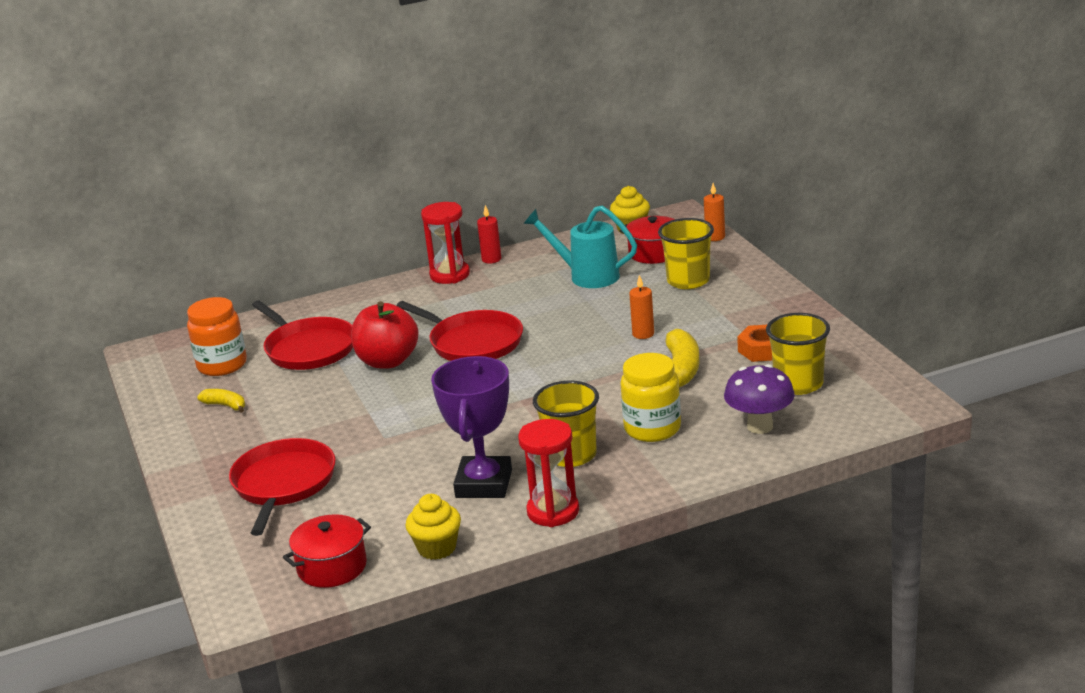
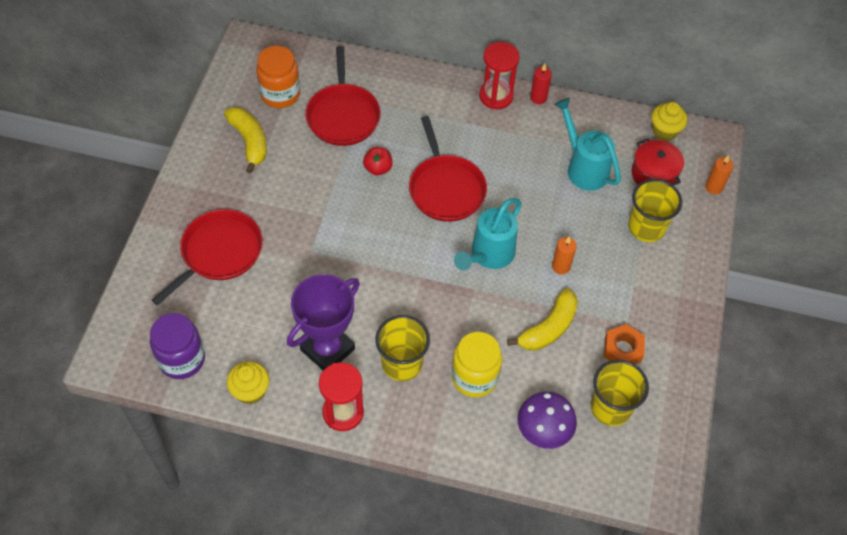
camera: 30 degrees right, 30 degrees up
(225, 405) = (249, 141): yellow banana -> yellow banana, size x1.72
(332, 567) = (182, 359): red pot -> purple jar
(387, 361) = (378, 168): red apple -> red apple, size x0.53
(567, 358) = (489, 255): none -> turquoise watering can

